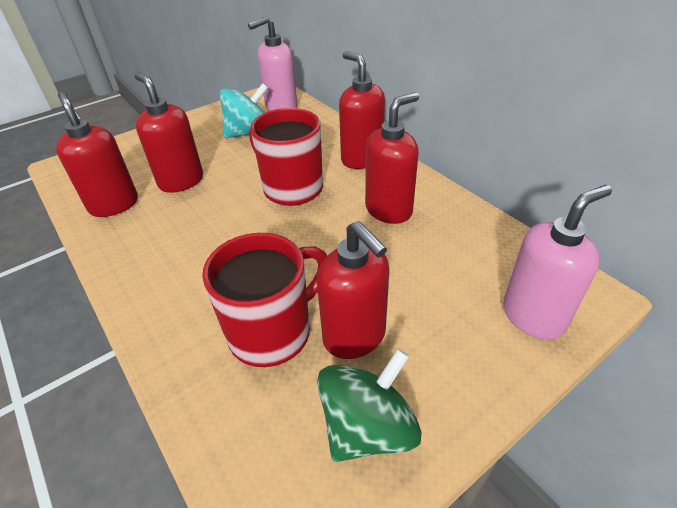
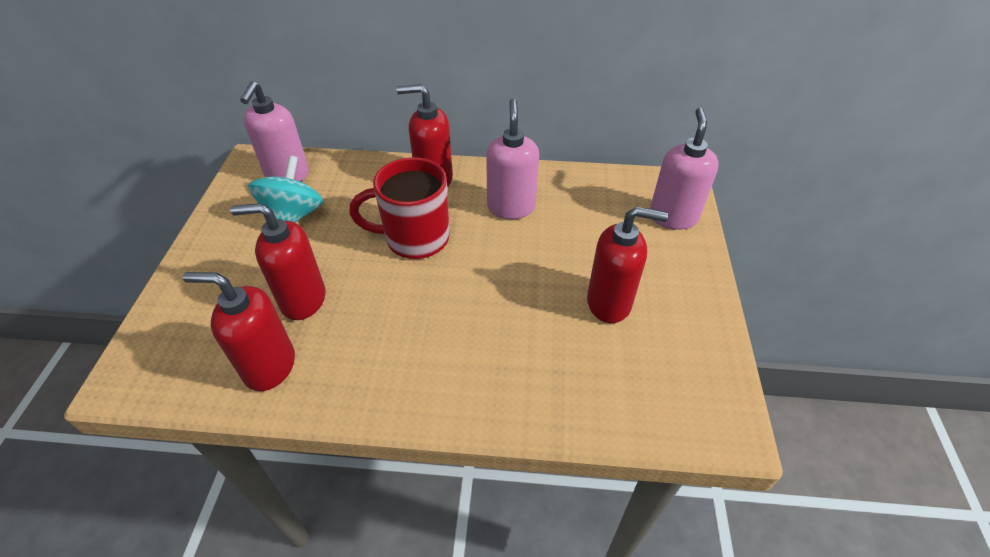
camera: 50 degrees left, 5 degrees up
(273, 332) = (562, 342): red mug -> none
(368, 428) = (683, 342): green spinning top -> none
(389, 210) = (511, 207): red soap dispenser -> pink soap dispenser

